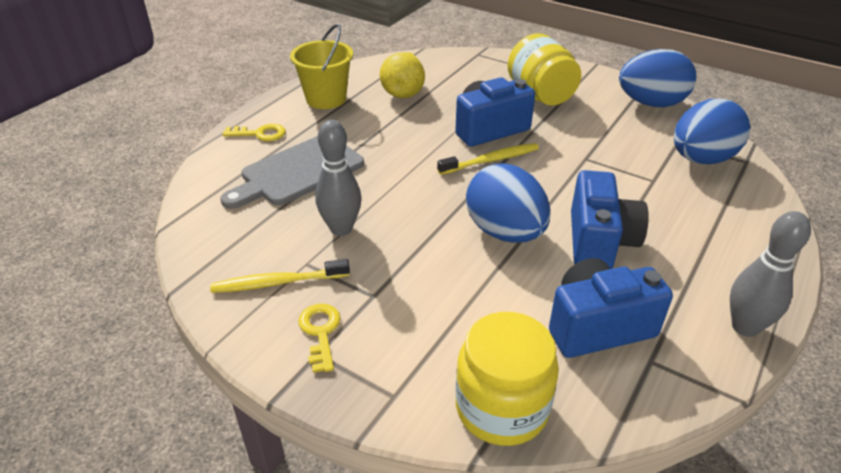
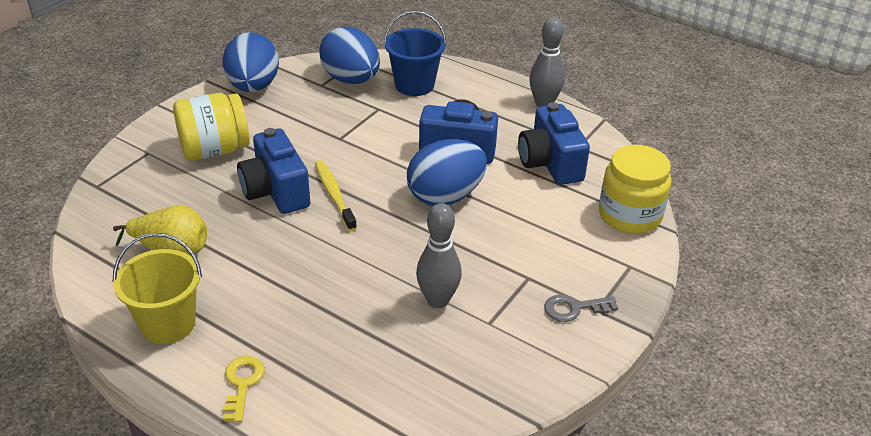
camera: 90 degrees left, 0 degrees up
(278, 282) = (516, 341): yellow toothbrush -> none
(298, 172) = (334, 340): grey cutting board -> none
(320, 332) = (574, 308): yellow key -> grey key
(719, 205) = (414, 85): none -> blue bucket

